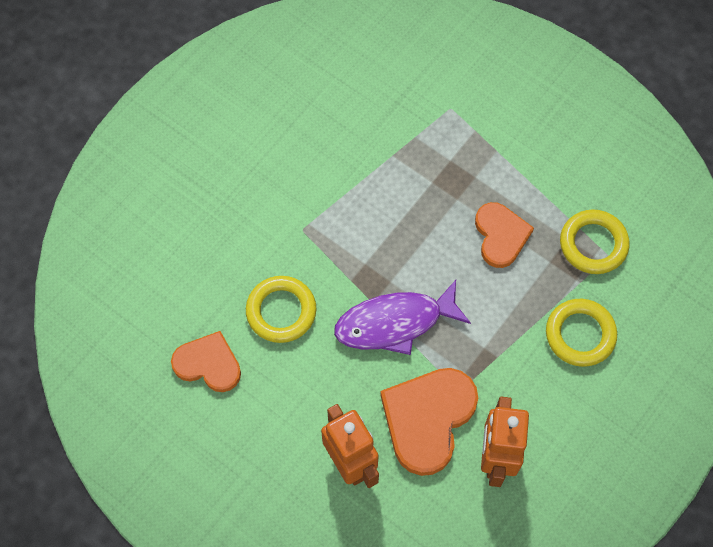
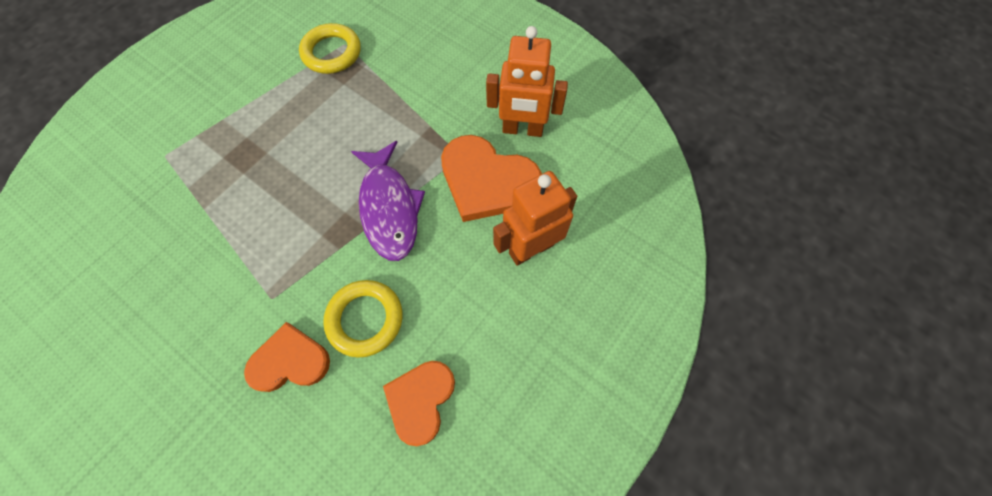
camera: 90 degrees left, 0 degrees up
(500, 236) = (311, 119): orange heart -> orange heart (290, 361)
(580, 334) = (414, 66): yellow ring -> none

